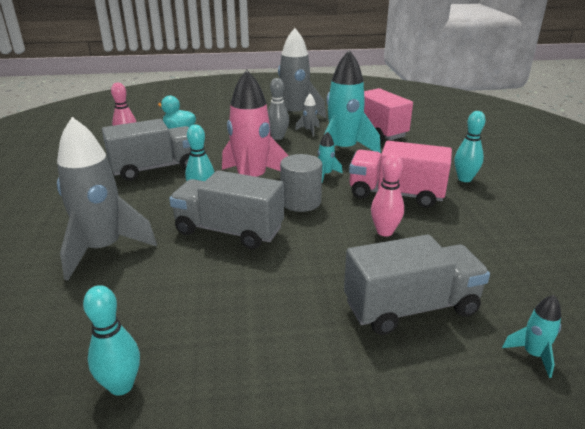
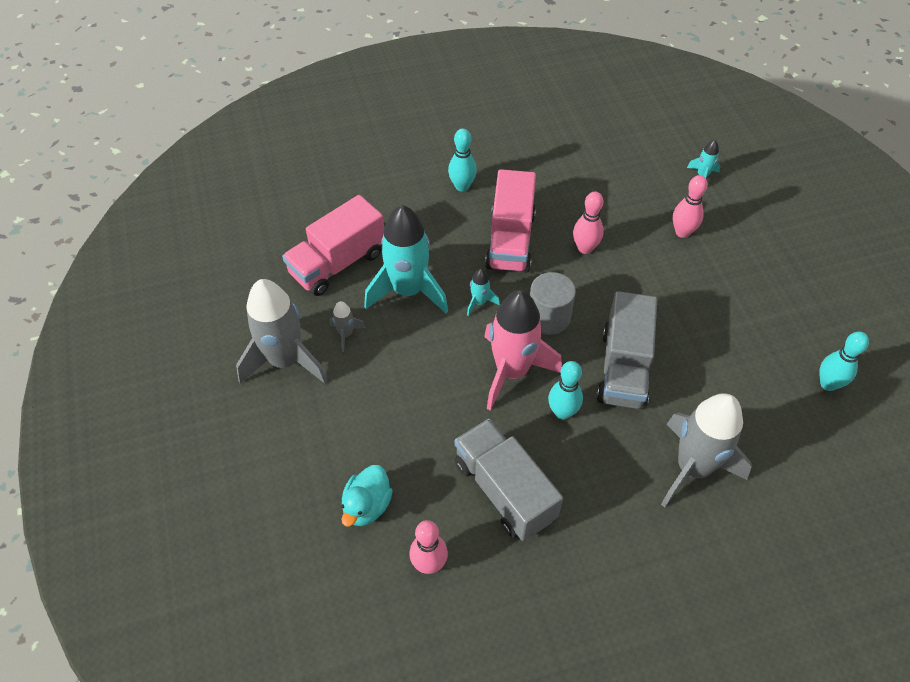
camera: 100 degrees left, 25 degrees up
(277, 137) = (375, 368): grey bowling pin -> none
(411, 307) = (682, 232): grey truck -> pink bowling pin

